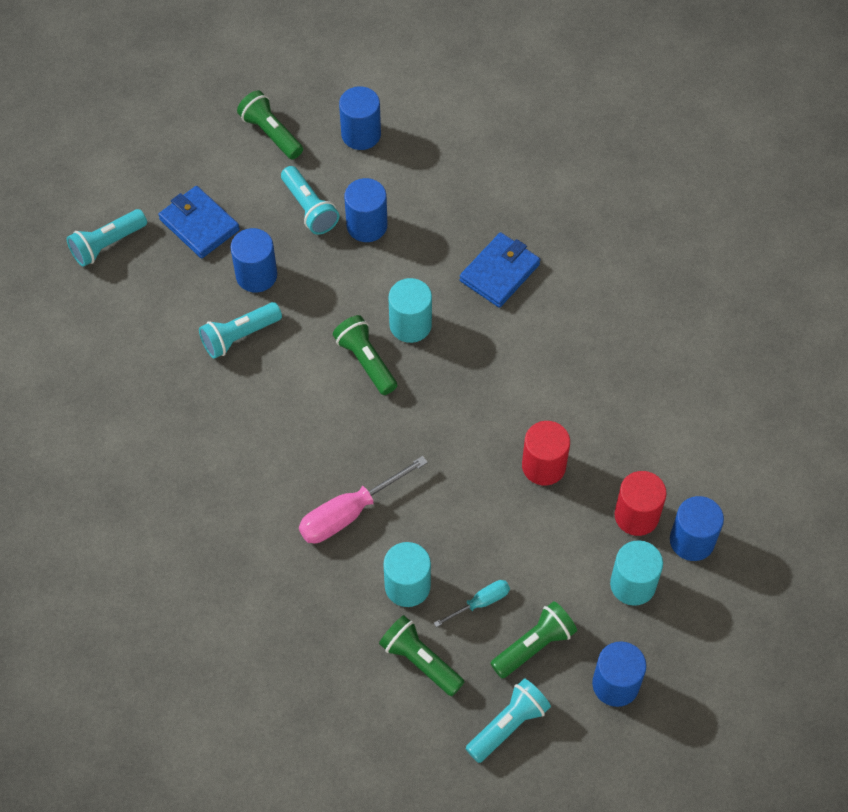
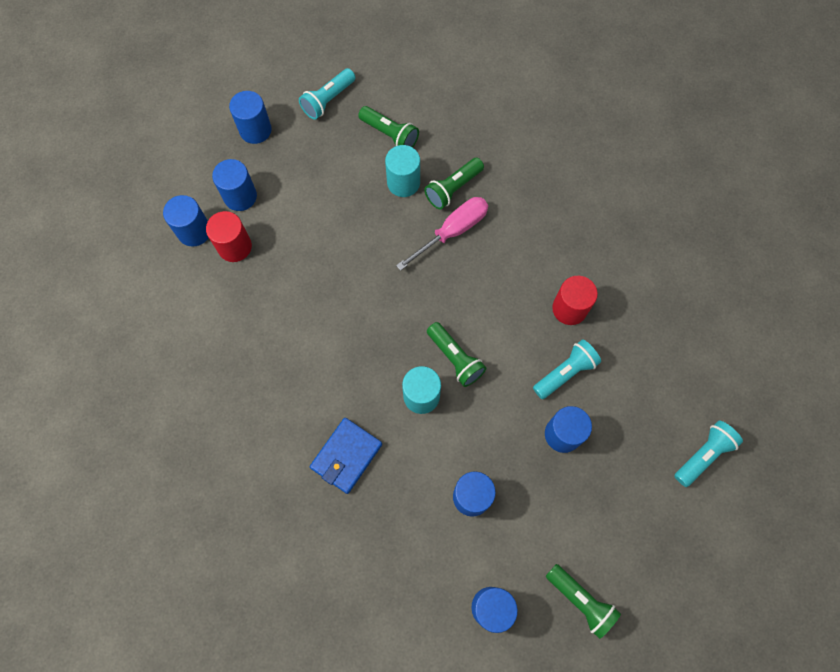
camera: 175 degrees right, 10 degrees up
(199, 225) = (625, 484): blue wallet -> none
(309, 208) = (528, 512): turquoise flashlight -> none
(480, 602) = (350, 175): turquoise screwdriver -> none
(534, 646) = (311, 150): green flashlight -> green flashlight (453, 188)
(543, 466) = (305, 280): red cylinder -> red cylinder (569, 309)
(633, 584) = (240, 196): turquoise cylinder -> blue cylinder

